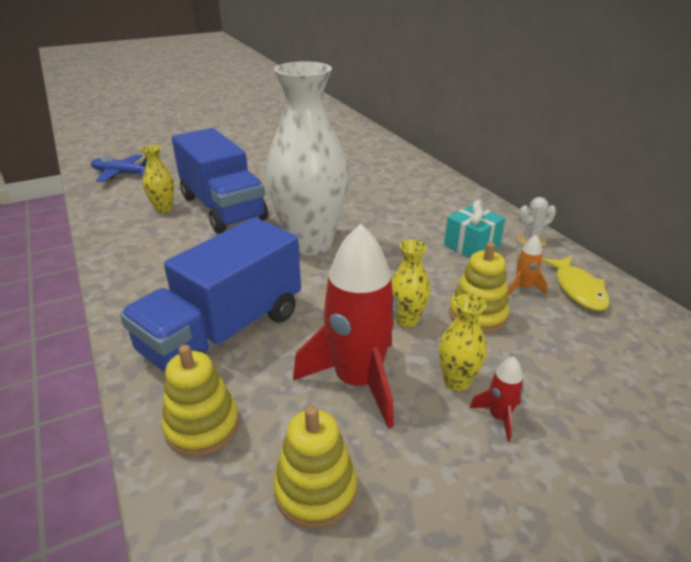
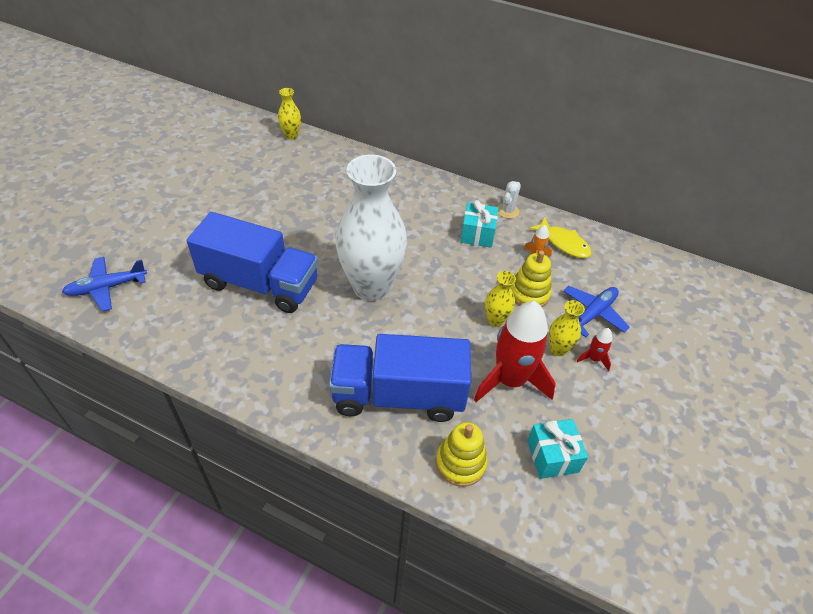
camera: 40 degrees left, 15 degrees up
(164, 209) = (208, 310): yellow vase -> yellow vase (291, 136)
(224, 332) = (398, 395): blue truck -> blue truck turned 90 degrees clockwise
(315, 490) = (552, 456): yellow stacking toy -> turquoise gift
(548, 370) = (592, 314): none -> blue plane

